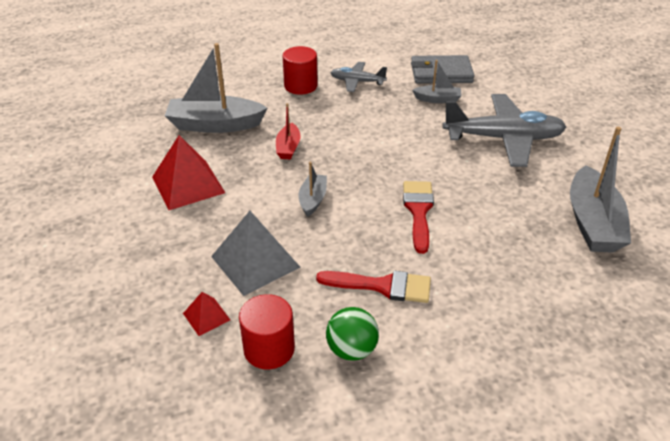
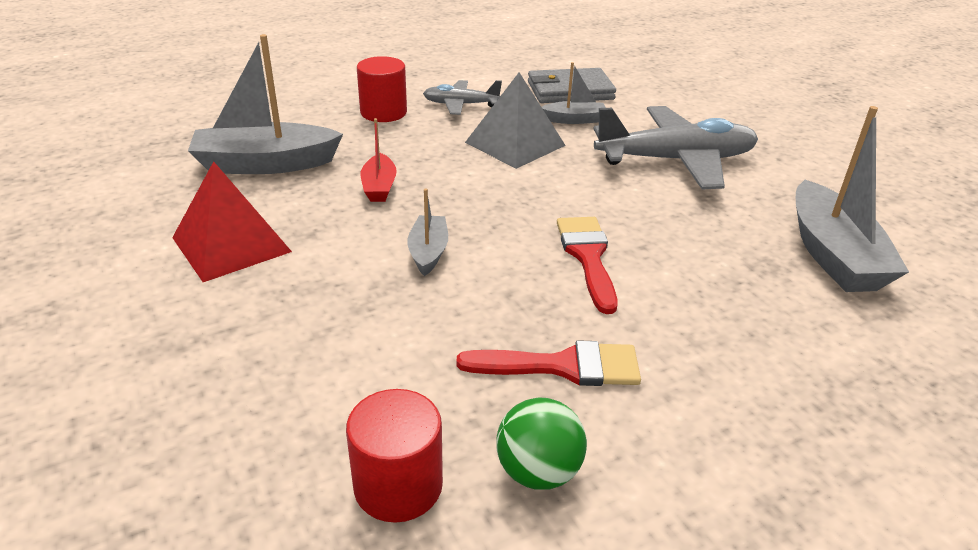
camera: 10 degrees left, 5 degrees down
(206, 316) = (281, 442): red pyramid -> none
(255, 261) = (353, 346): grey pyramid -> grey pyramid (515, 143)

